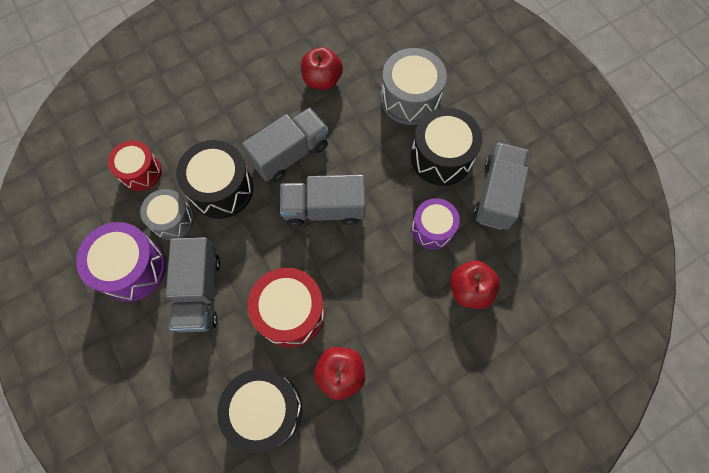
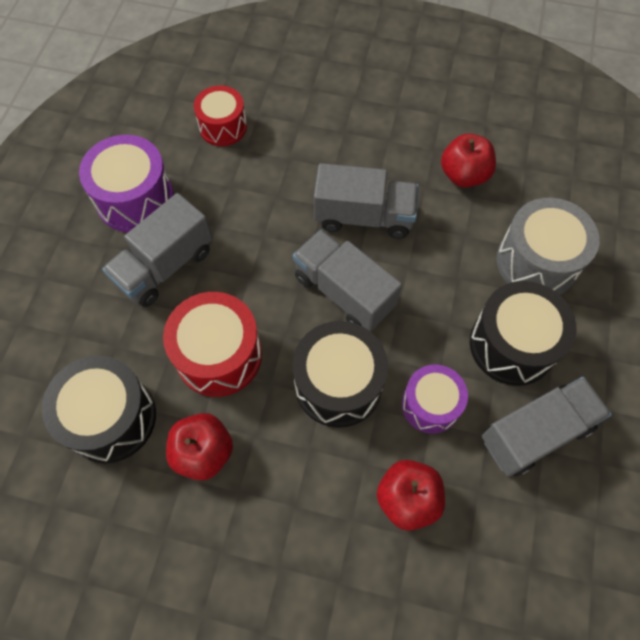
camera: 45 degrees right, 5 degrees down
(172, 219) = (206, 187): grey drum -> none
(221, 189) = (273, 196): black drum -> black drum (338, 384)

